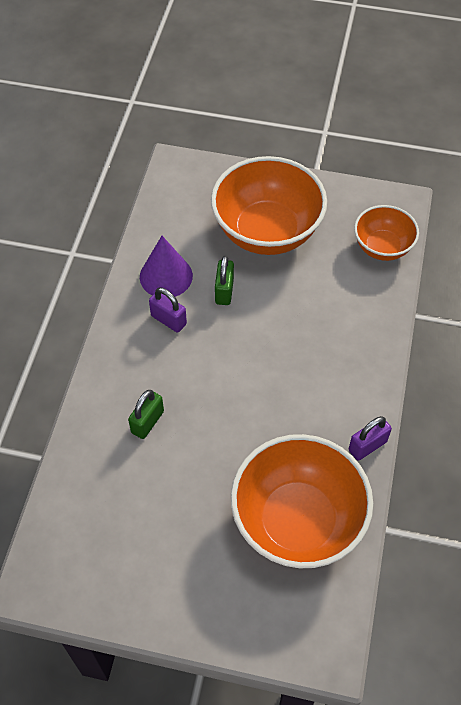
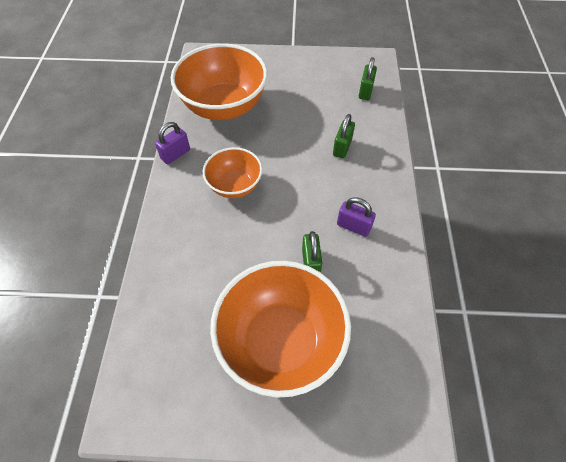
camera: 170 degrees right, 0 degrees up
(78, 517) = (365, 91): none -> green padlock
(166, 276) = (371, 269): purple cone -> none
(382, 247) = (151, 342): orange bowl -> orange bowl (235, 186)

